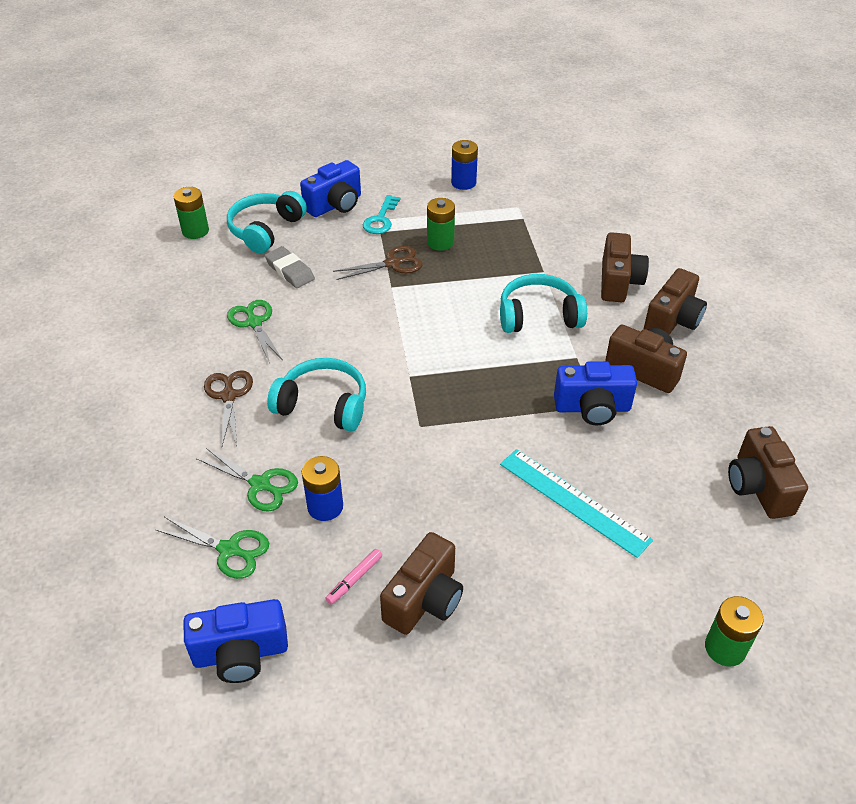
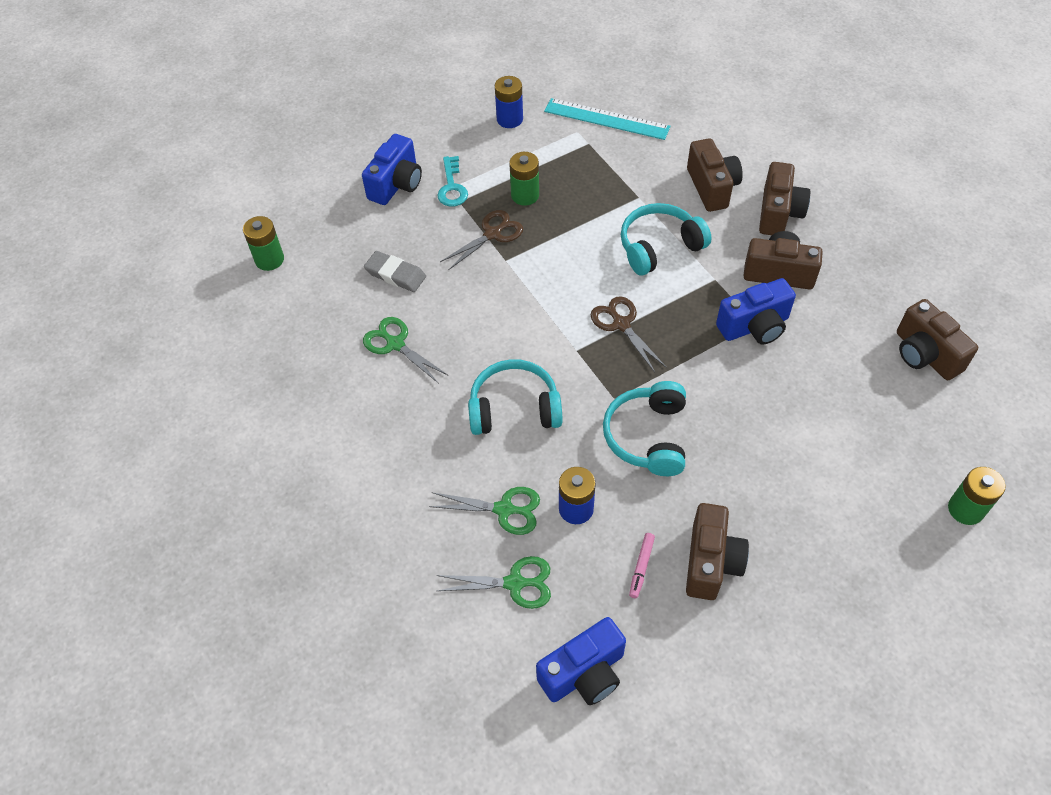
camera: 20 degrees left, 10 degrees up
(229, 396) = (419, 431): brown scissors -> brown scissors (621, 324)
(266, 230) = (342, 235): turquoise headphones -> turquoise headphones (648, 436)
(573, 501) = (784, 423): turquoise ruler -> turquoise ruler (606, 119)

